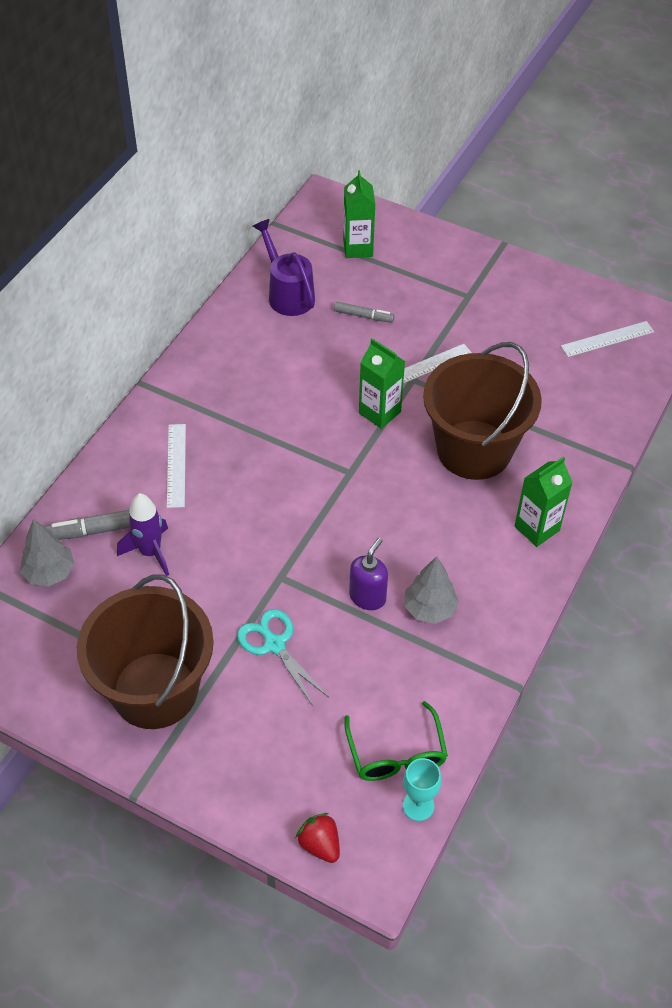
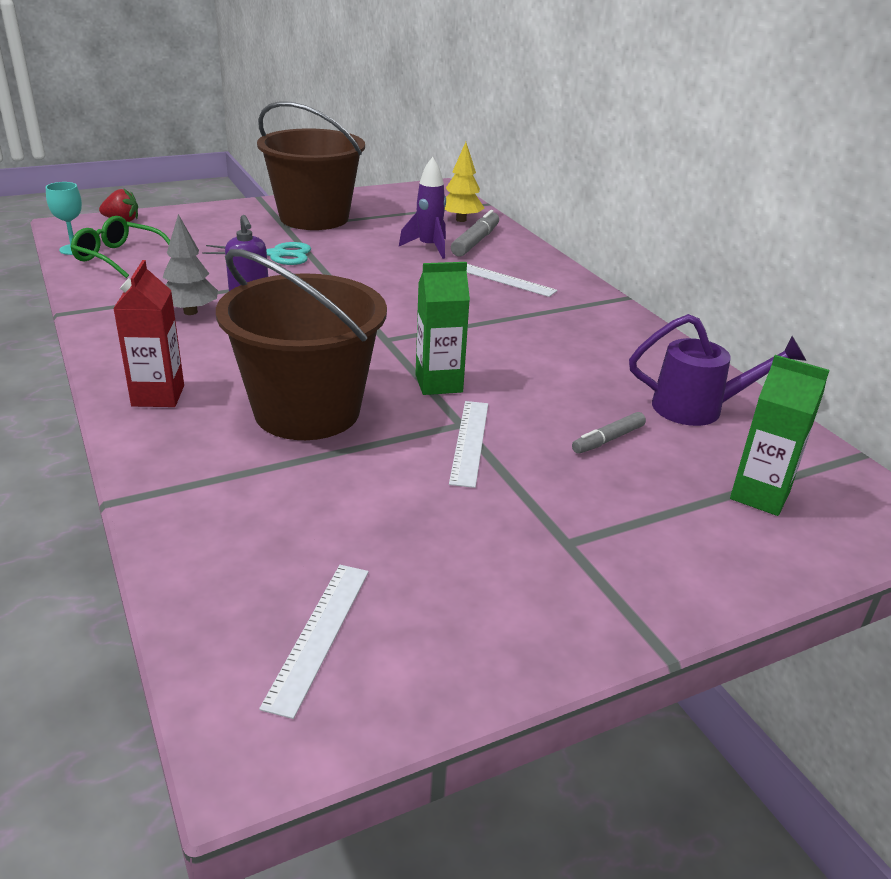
camera: 125 degrees right, 20 degrees down
(49, 573) = (461, 220): grey tree -> yellow tree
(537, 528) = (158, 396): green carton -> red carton

